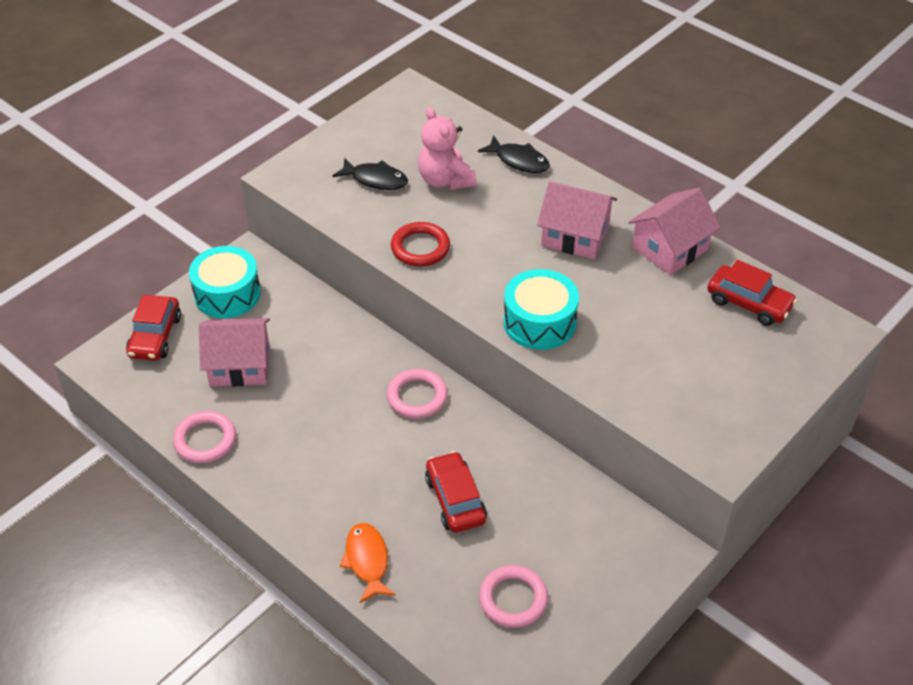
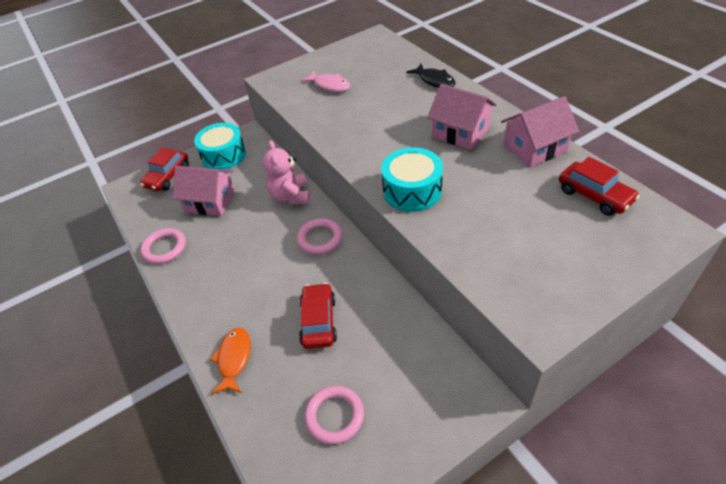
camera: 20 degrees right, 0 degrees up
(375, 179) = (330, 85): black fish -> pink fish
(420, 248) = (342, 130): red ring -> none
(445, 180) = (377, 89): pink teddy bear -> pink teddy bear (290, 196)

